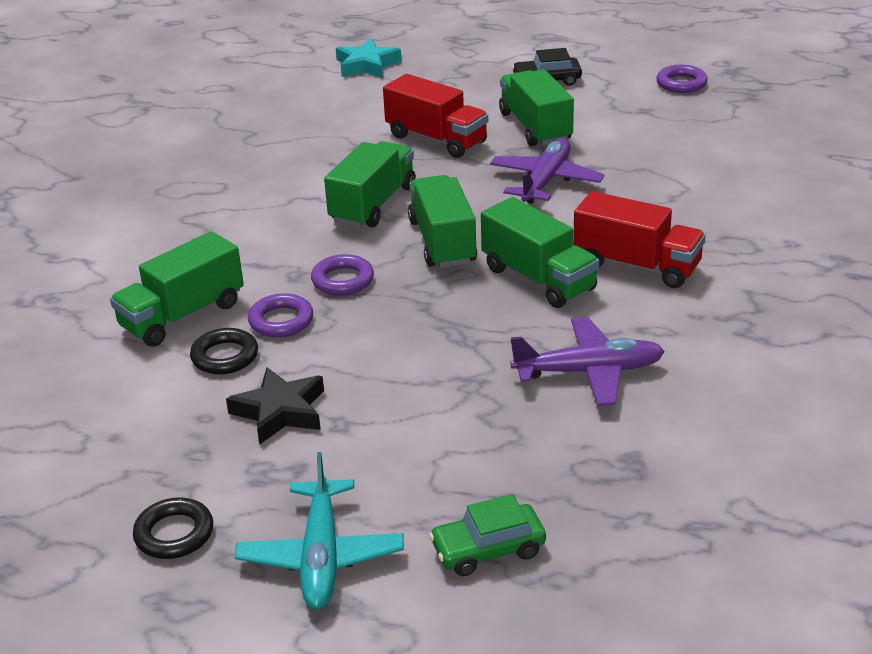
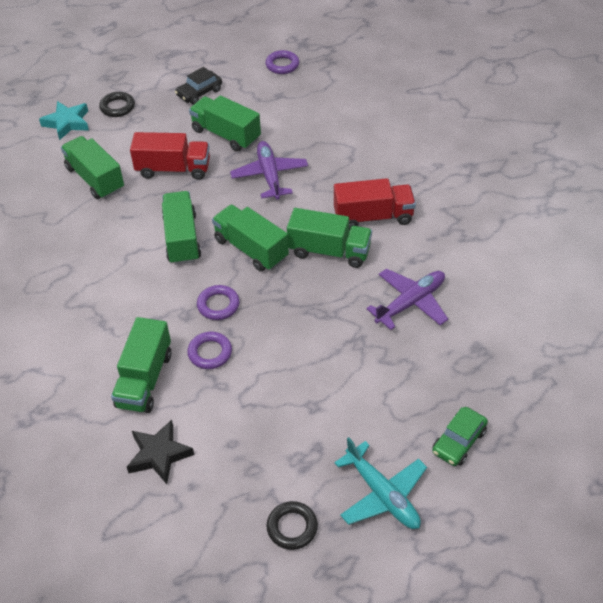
camera: 35 degrees left, 15 degrees up
(225, 356) = (201, 395): black ring -> black ring (117, 107)
(280, 411) = (271, 416): black star -> black star (159, 455)
(340, 121) = (95, 179): none -> green truck

